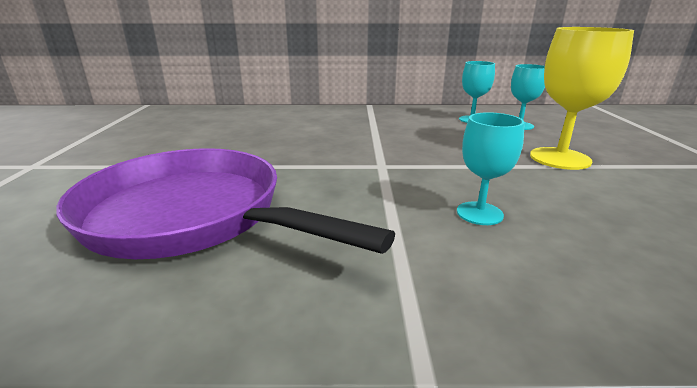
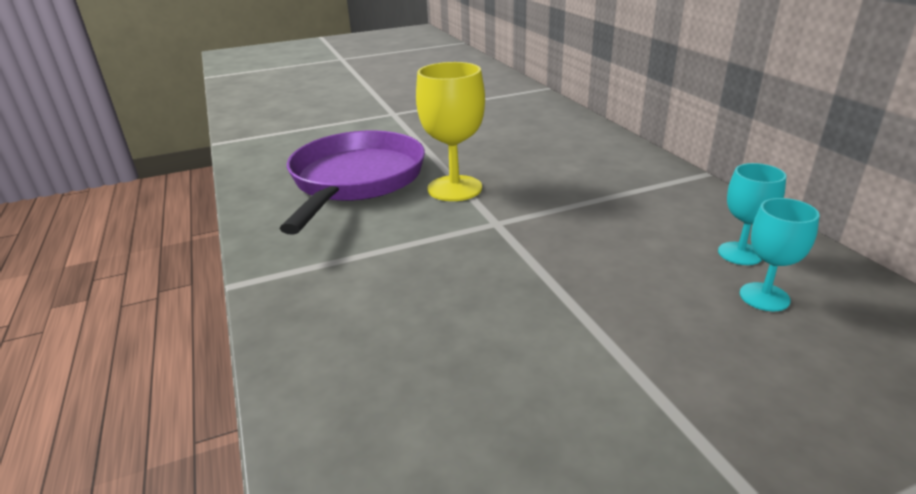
camera: 70 degrees right, 5 degrees up
(479, 213) = (422, 286): turquoise goblet -> none
(559, 158) = (631, 335): yellow goblet -> yellow goblet (454, 188)

